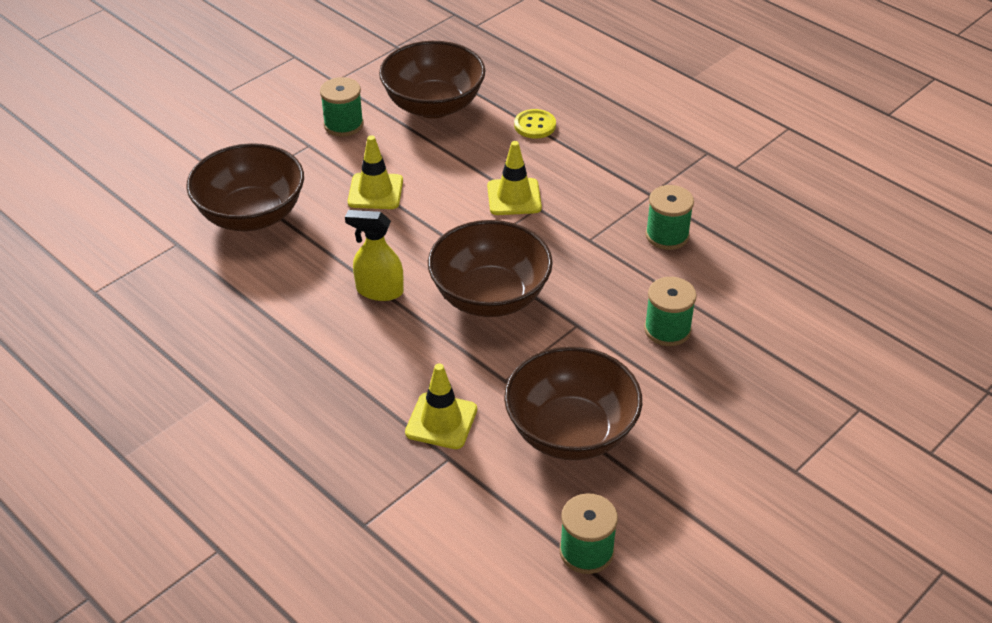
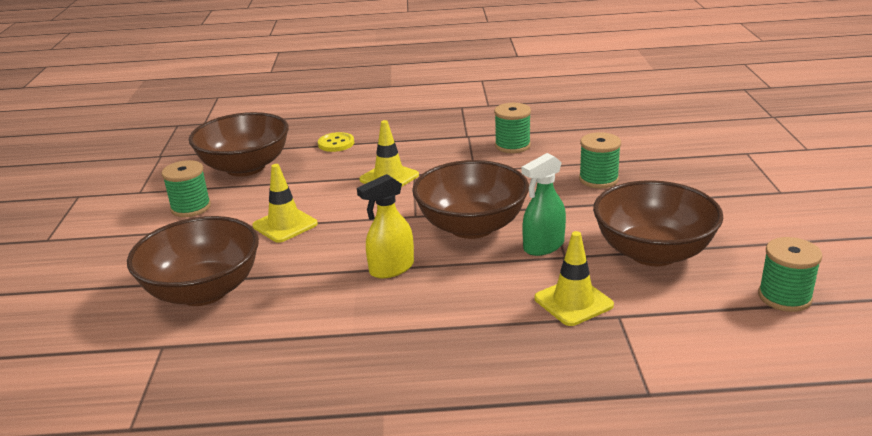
camera: 45 degrees left, 15 degrees down
(506, 358) = (543, 246): none -> green spray bottle

